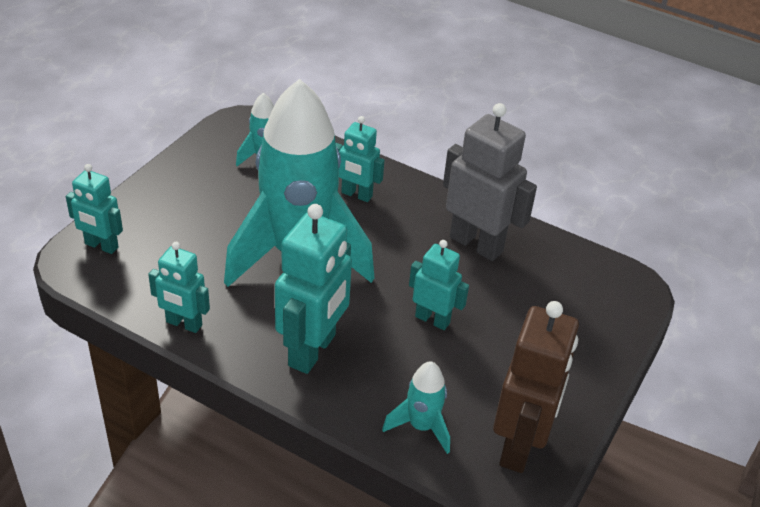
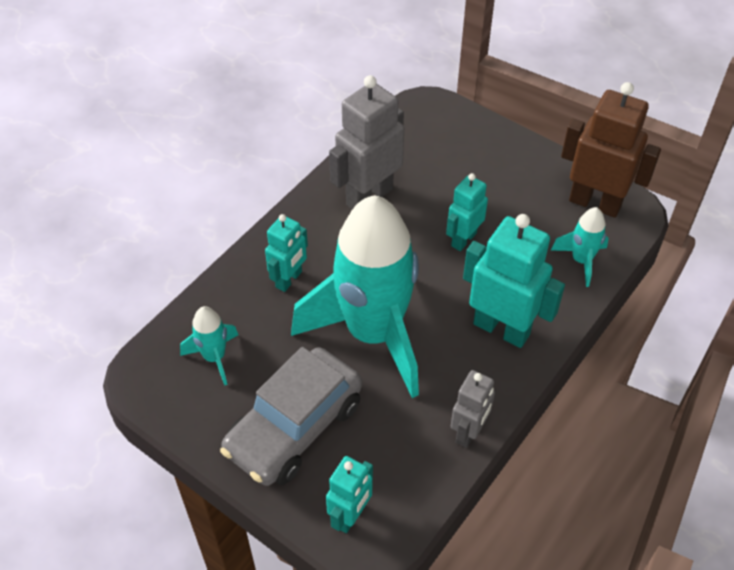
camera: 80 degrees left, 10 degrees up
(183, 324) = (469, 432): turquoise robot -> grey robot
(192, 208) = (294, 427): none -> grey car

